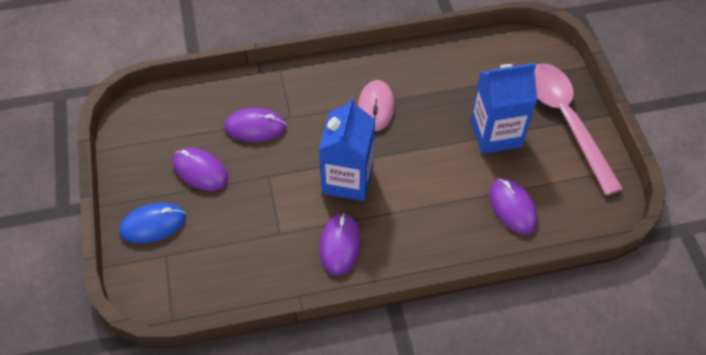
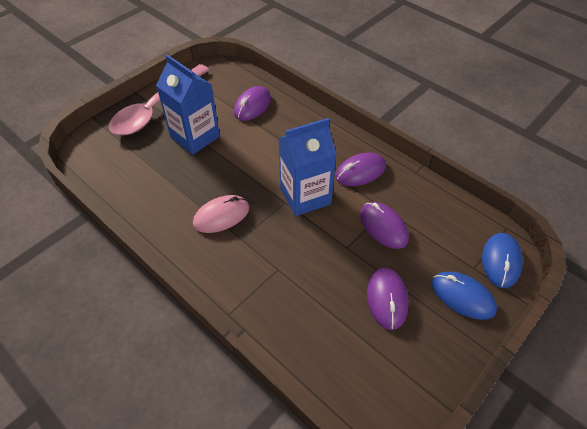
camera: 125 degrees left, 5 degrees down
(150, 282) = (501, 261): none -> blue mouse
(255, 127) = (309, 288): purple mouse -> purple mouse (383, 226)

